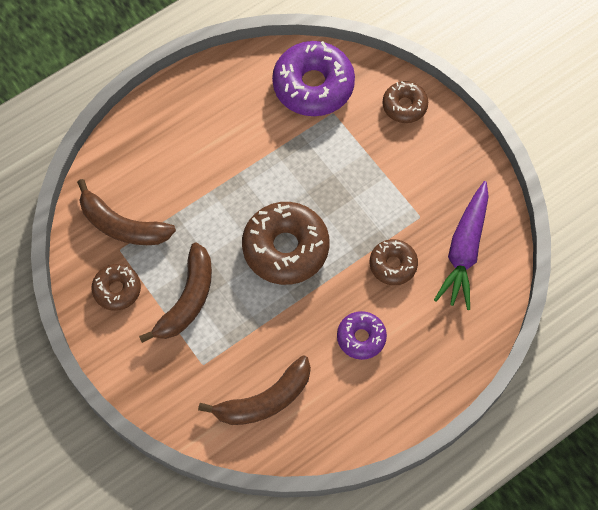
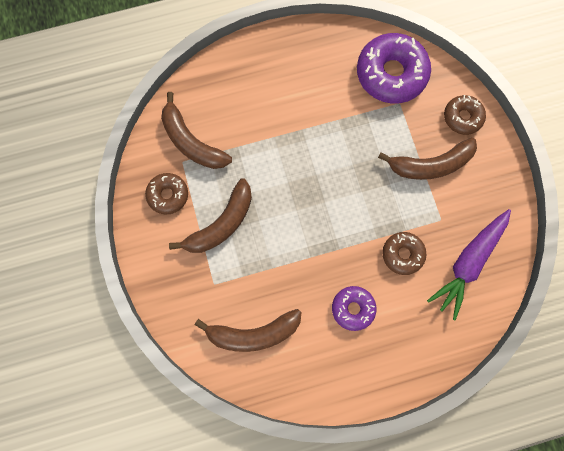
camera: 20 degrees right, 10 degrees up
(285, 248) = (317, 208): brown donut -> none
(388, 165) = (430, 165): none -> brown banana

